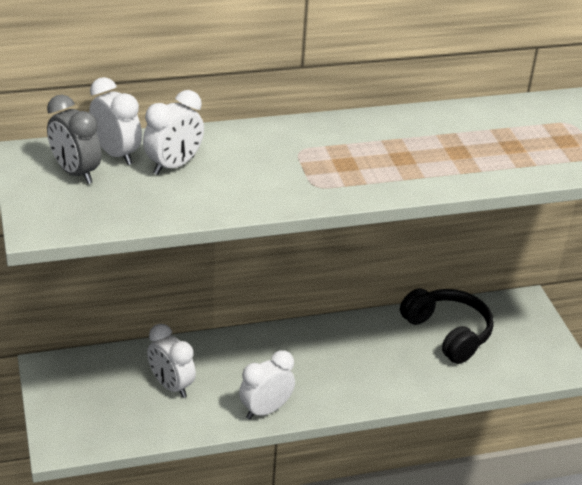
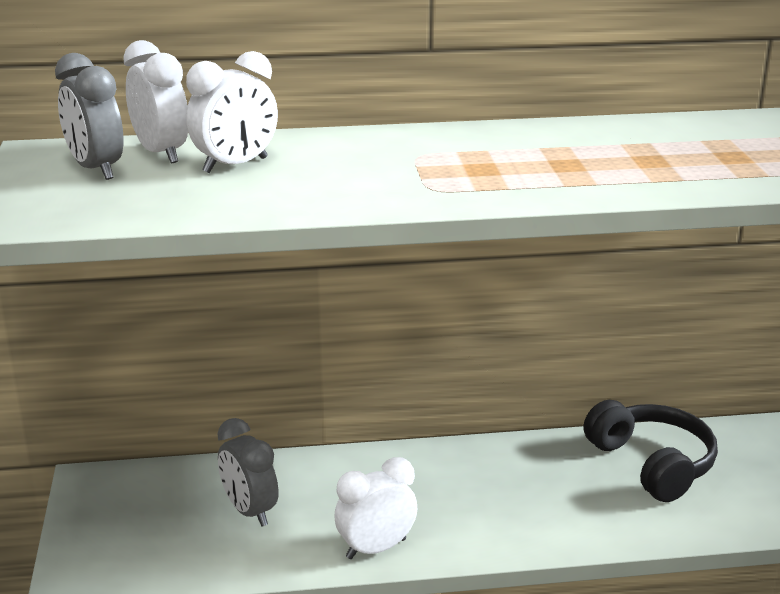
camera: 10 degrees right, 10 degrees down
(171, 386) = (249, 511): white clock -> grey clock

